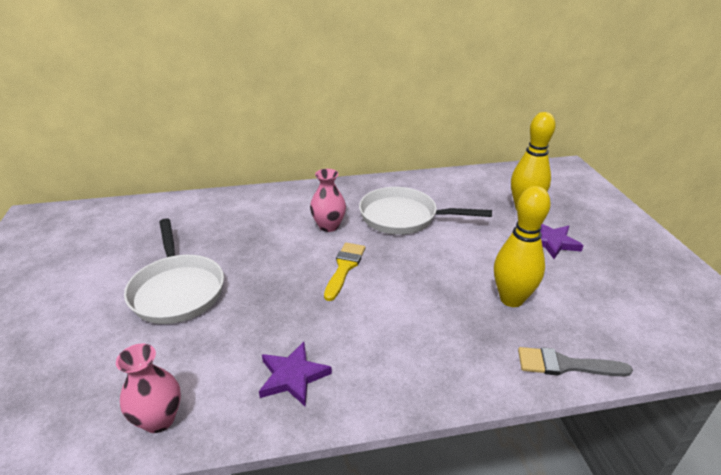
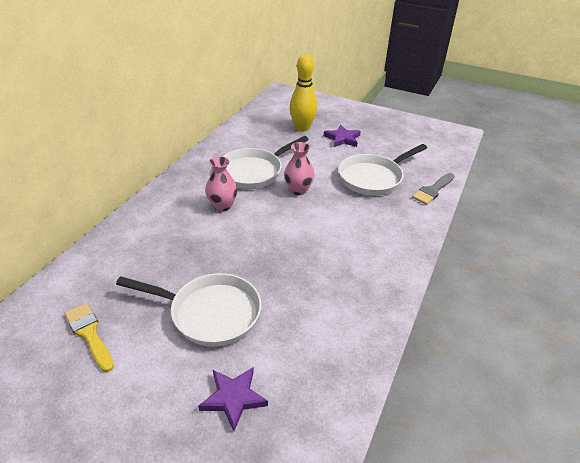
camera: 55 degrees left, 5 degrees up
(159, 419) = (345, 367): pink vase -> pink vase (298, 190)
(293, 376) = (359, 288): purple star -> purple star (233, 398)
(344, 268) = (278, 221): yellow brush -> yellow brush (89, 334)
(511, 299) = (373, 178): yellow bowling pin -> white pan

